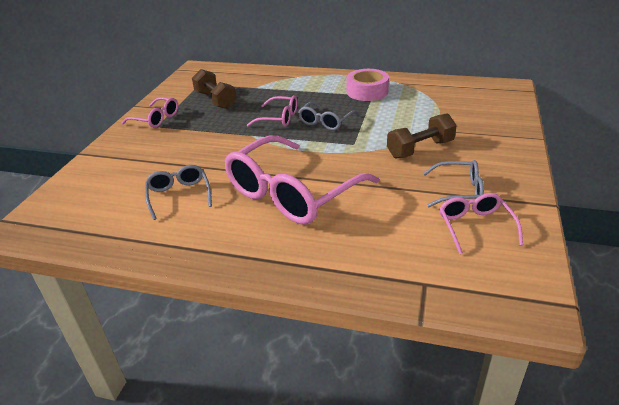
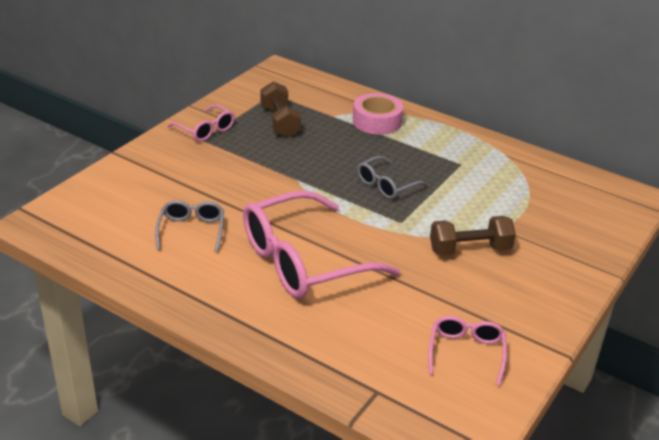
camera: 15 degrees right, 0 degrees up
(279, 118) = (338, 166): pink glasses -> none
(367, 91) = (458, 157): pink tape -> pink tape (377, 121)
(459, 191) = (477, 310): grey glasses -> none

